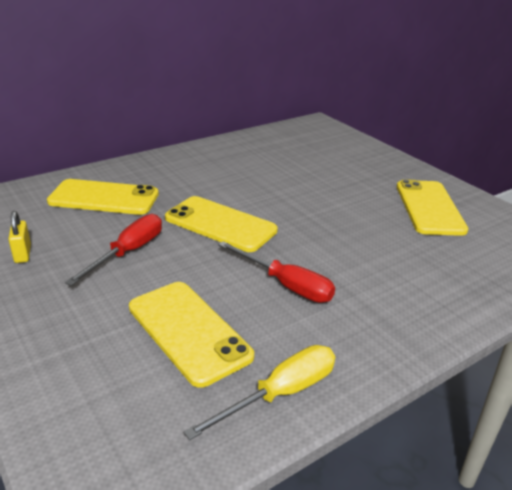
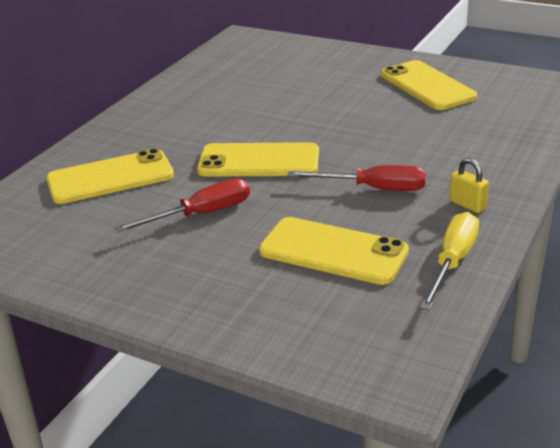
camera: 25 degrees left, 0 degrees up
(23, 254) = (96, 253): yellow padlock -> yellow padlock (467, 205)
(128, 252) = (201, 214): red screwdriver -> red screwdriver turned 60 degrees clockwise

